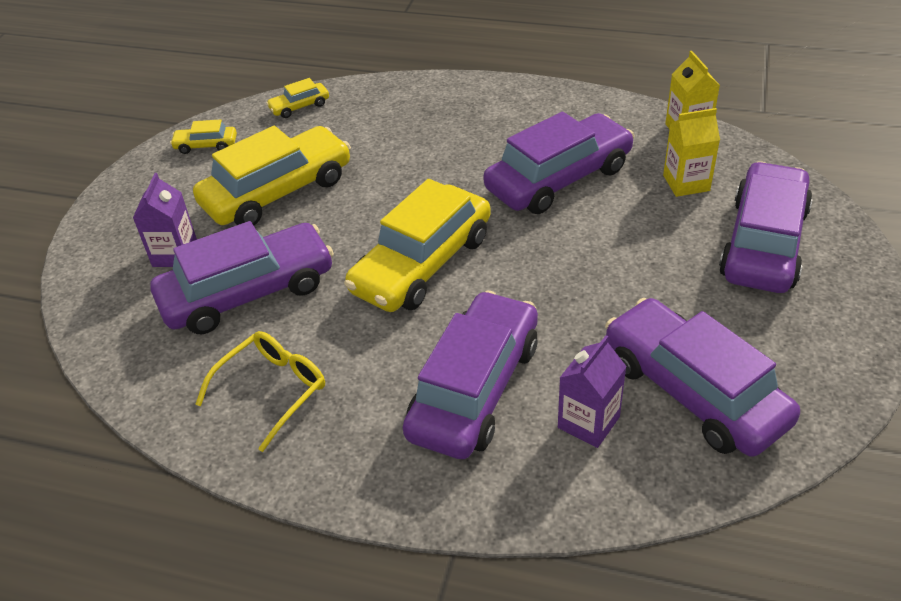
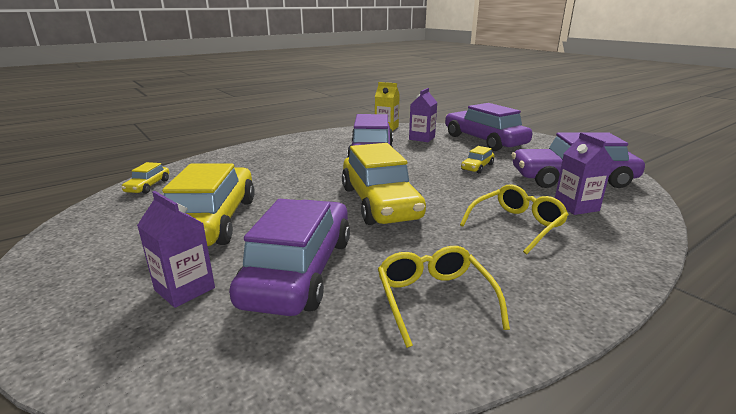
camera: 55 degrees left, 20 degrees down
(206, 145) = (92, 229): yellow car -> yellow car (477, 167)
(474, 388) = (517, 225): purple car -> yellow glasses
(686, 183) = (422, 138): yellow carton -> purple carton

